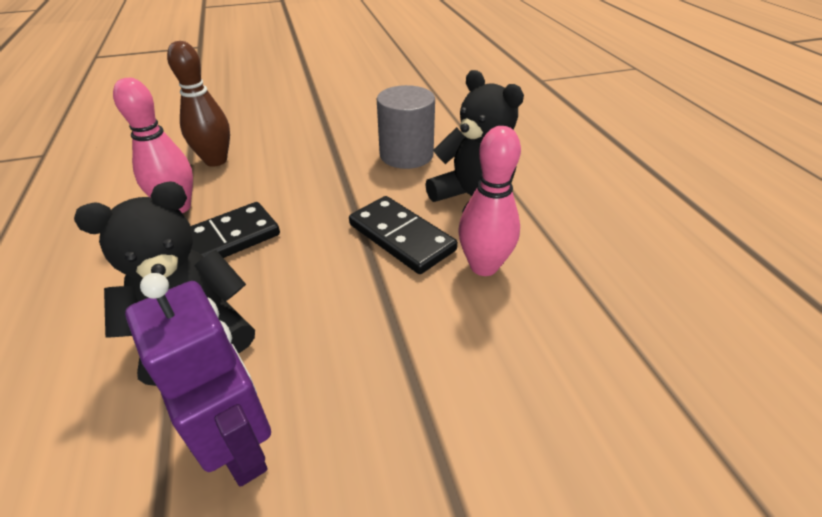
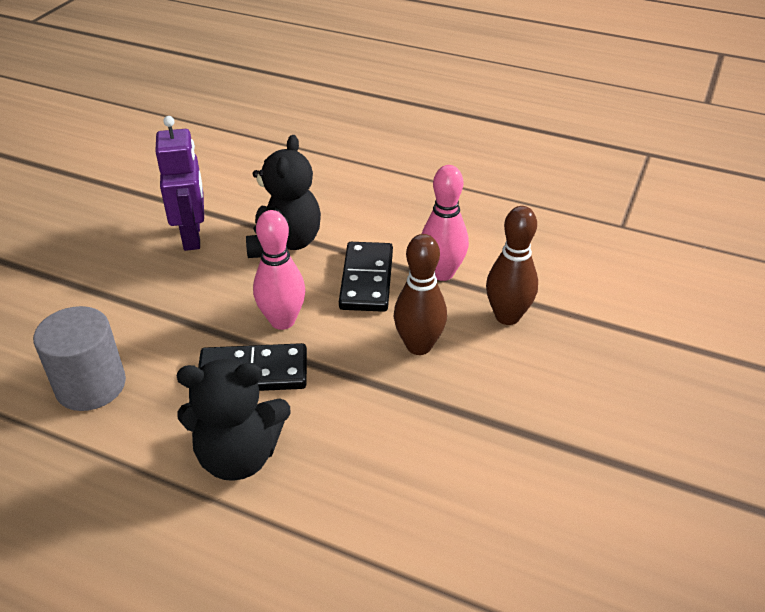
camera: 130 degrees right, 0 degrees up
(240, 446) = (192, 236): purple robot -> purple robot turned 105 degrees counterclockwise
(286, 181) = (419, 346): none -> brown bowling pin
(406, 155) = (373, 459): grey cylinder -> grey cylinder (91, 385)
(483, 266) = (163, 397): pink bowling pin -> pink bowling pin (282, 321)

